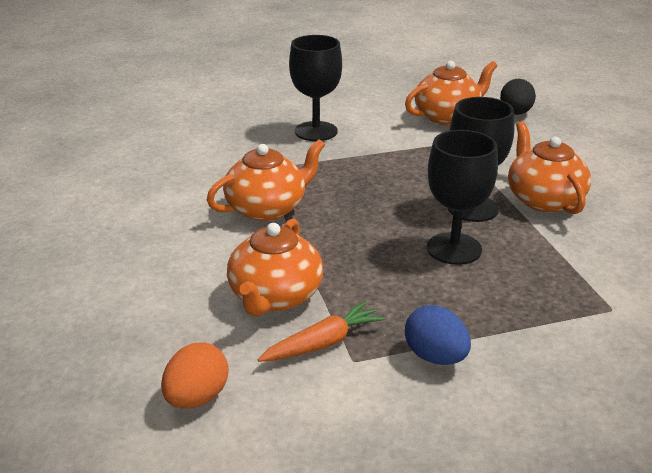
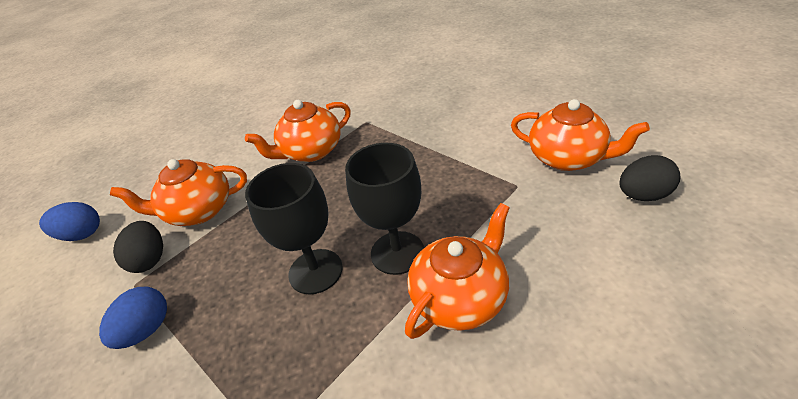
camera: 65 degrees right, 10 degrees up
(197, 398) = (82, 235): orange egg -> blue egg
(267, 208) = (311, 151): orange teapot -> orange teapot turned 120 degrees clockwise
(316, 131) = (448, 112): black goblet -> none
(323, 343) = (150, 259): orange carrot -> black egg

